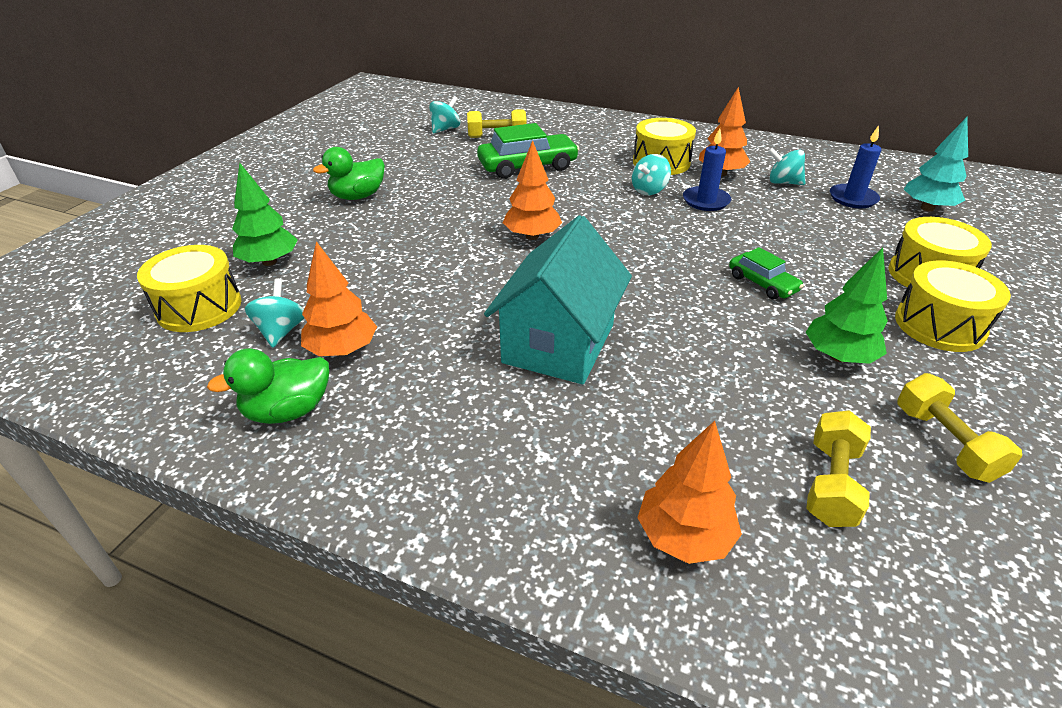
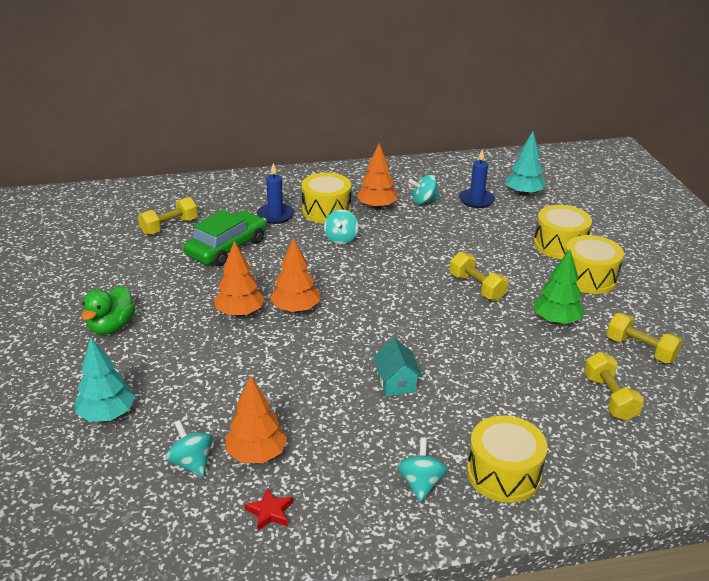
camera: 35 degrees left, 5 degrees down
(199, 307) = (96, 476): yellow drum -> yellow drum (503, 473)
(269, 262) = (107, 414): green tree -> turquoise tree
(288, 411) = (270, 512): green duck -> red star
(445, 129) = (113, 233): turquoise spinning top -> turquoise spinning top (420, 483)
(558, 343) = (396, 382): turquoise house -> turquoise house, size x0.48
(684, 536) = (568, 461): orange tree -> orange tree (240, 312)
(706, 201) = (387, 234): blue candle -> blue candle (275, 215)
(762, 283) = (477, 287): green car -> yellow dumbbell

